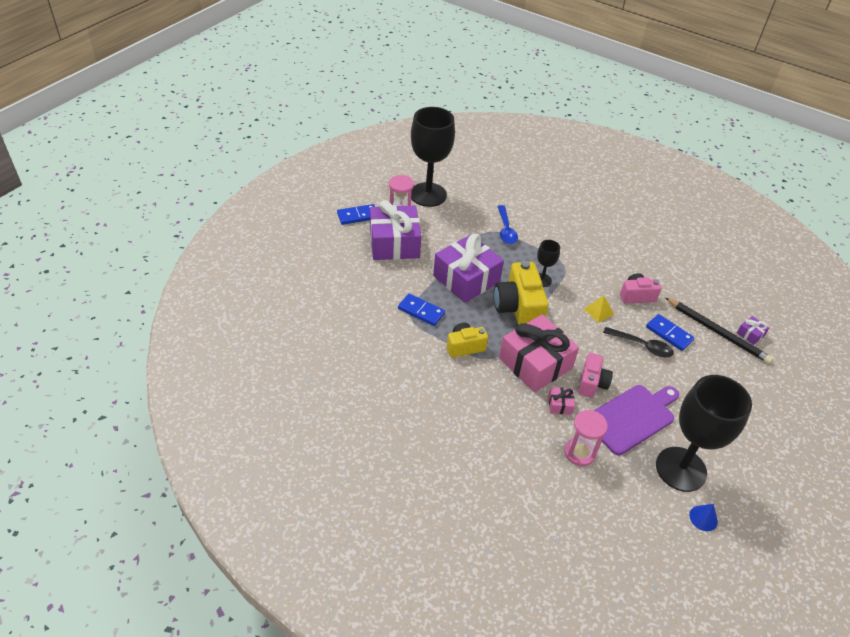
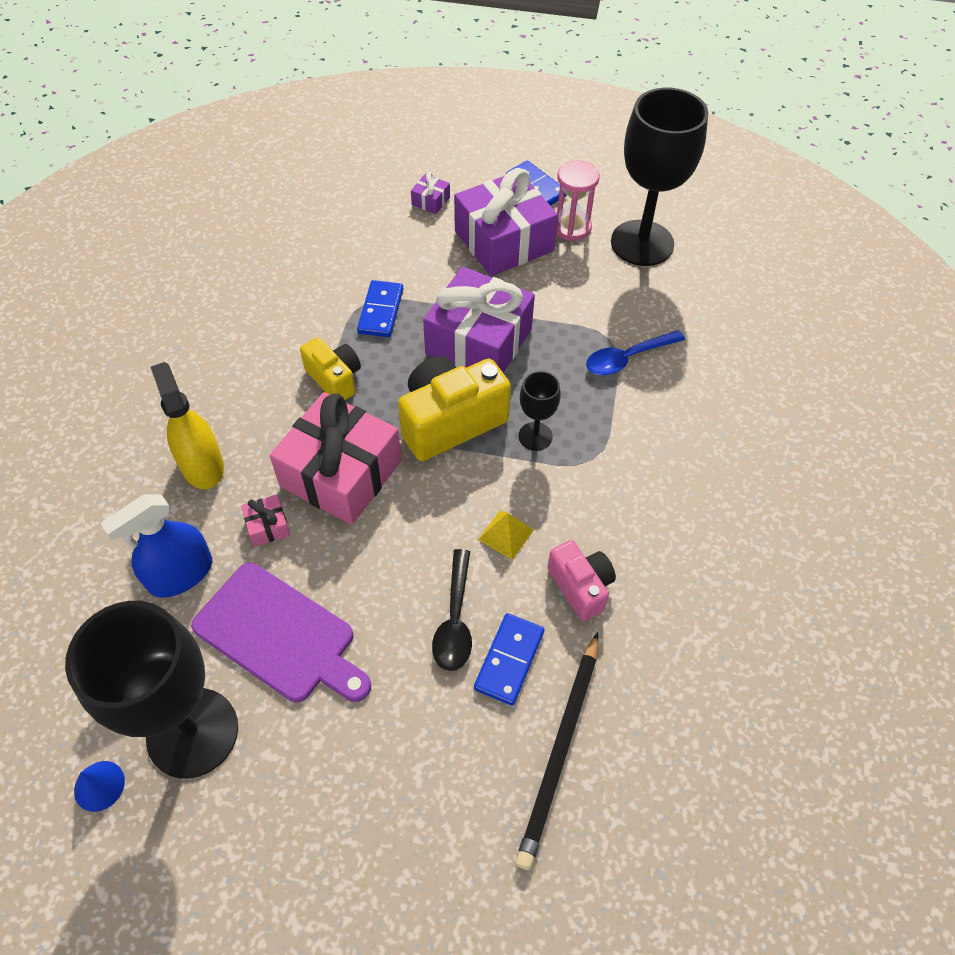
camera: 70 degrees right, 10 degrees up
(504, 425) = (202, 465): none -> yellow spray bottle
(579, 453) = (180, 574): pink hourglass -> blue spray bottle
(592, 383) = (332, 560): pink camera -> none
(750, 334) = (589, 818): purple gift -> purple gift (430, 201)

